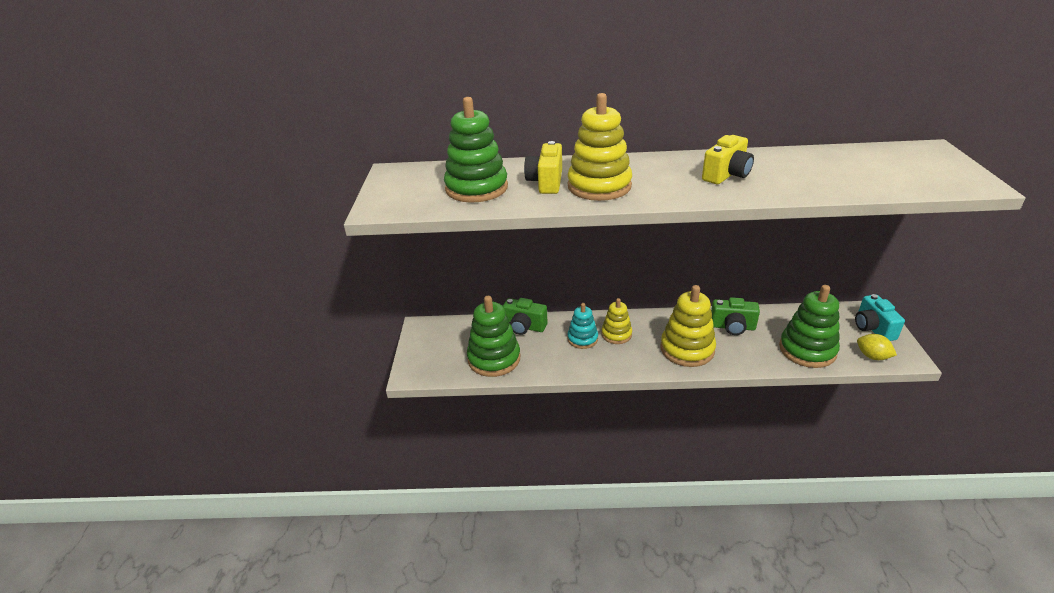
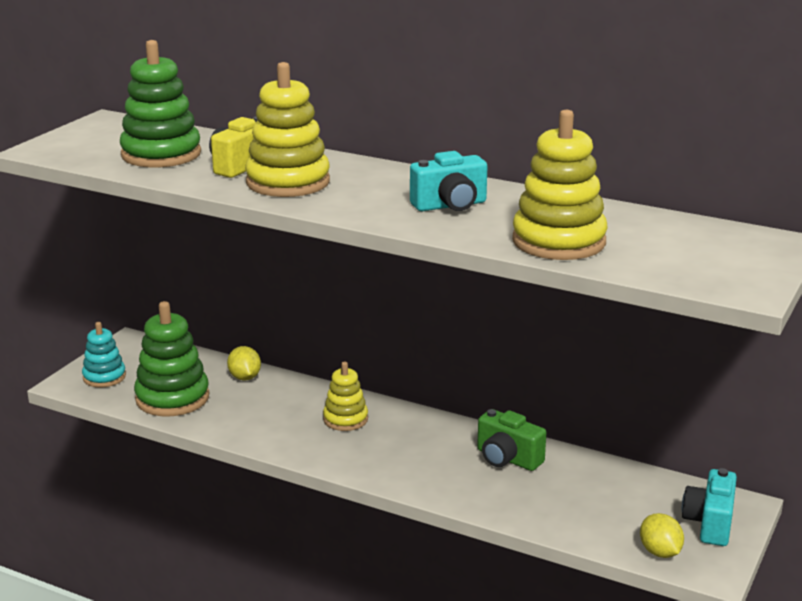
camera: 25 degrees right, 10 degrees down
(524, 327) = (245, 377): green camera -> yellow lemon
(582, 339) = (298, 411): turquoise stacking toy -> turquoise stacking toy (104, 377)
(687, 349) = (414, 462): yellow stacking toy -> yellow stacking toy (559, 241)
(727, 175) = (450, 205): yellow camera -> turquoise camera
(807, 350) = (576, 515): green stacking toy -> none

